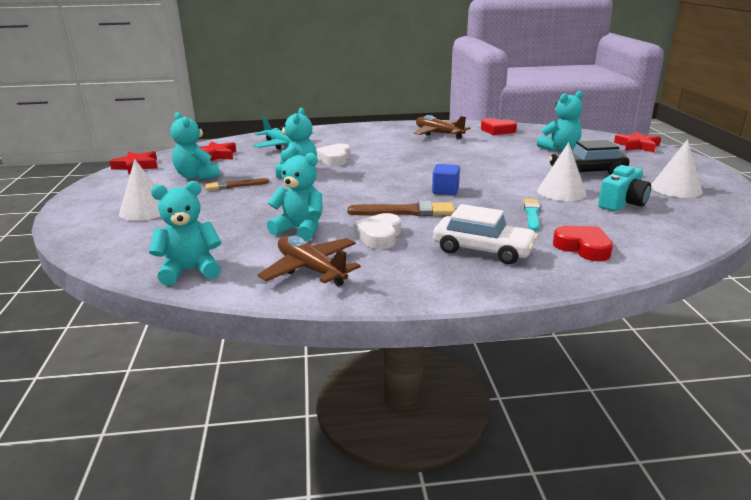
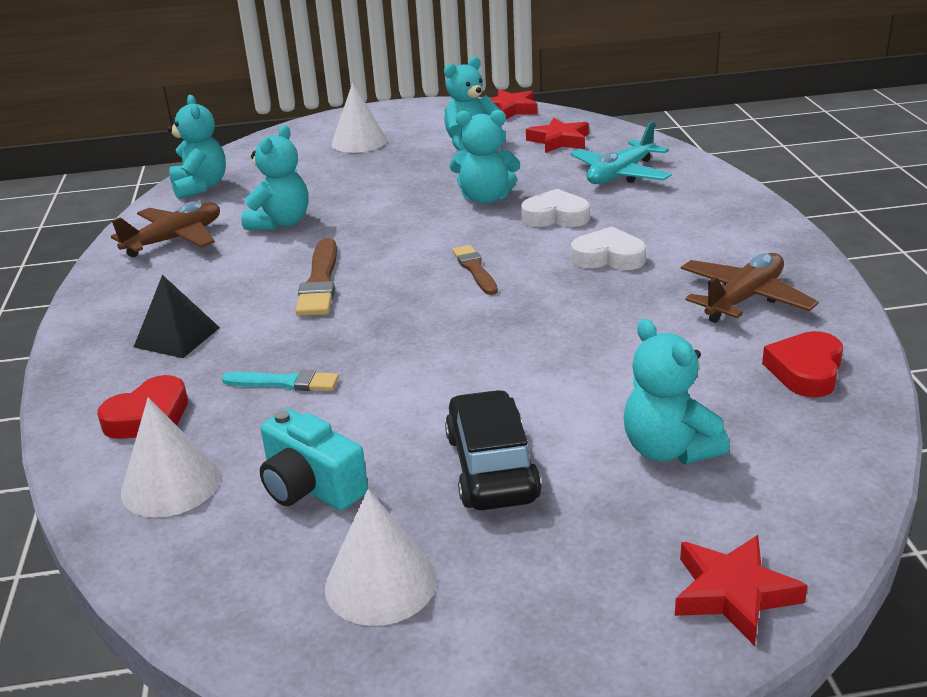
camera: 90 degrees right, 5 degrees up
(234, 185) = (435, 169): brown brush -> brown brush (475, 269)
(379, 236) = (245, 269): white heart -> white heart (608, 257)
(445, 191) = (399, 310): blue cube -> none
(483, 250) = (177, 337): white car -> black pyramid
(561, 192) = (380, 422): white cone -> white cone (170, 484)

